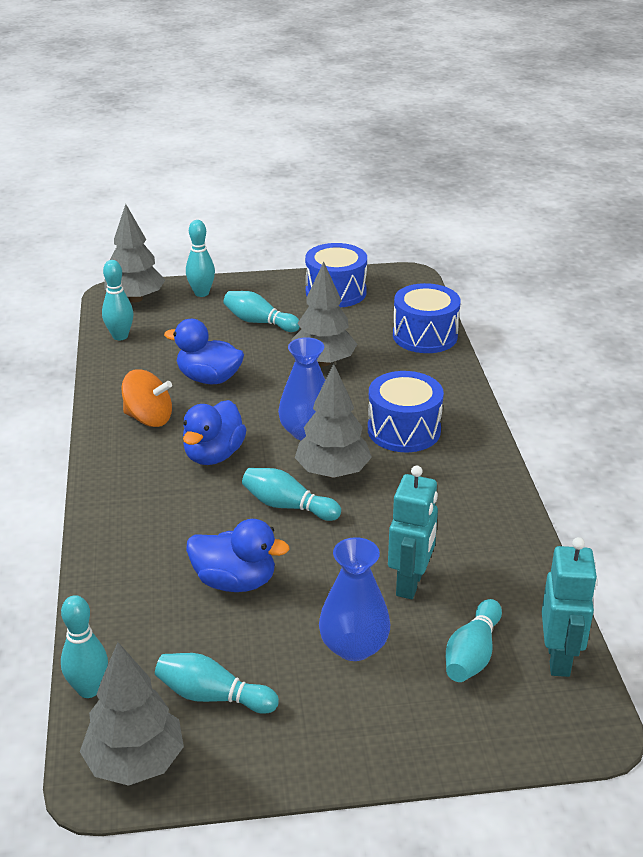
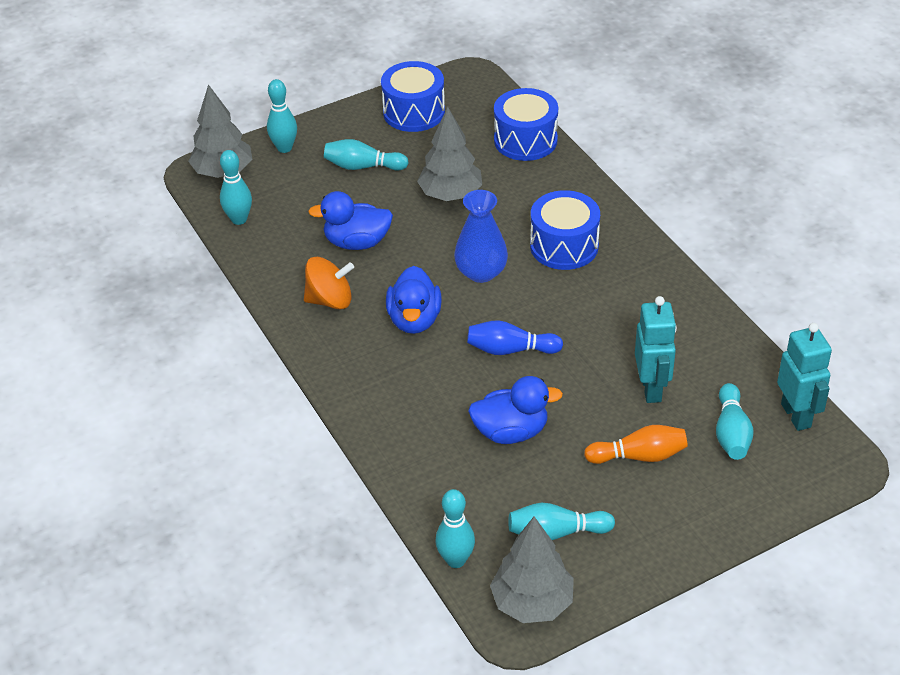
camera: 20 degrees left, 10 degrees up
(288, 506) = (510, 350): turquoise bowling pin -> blue bowling pin
(333, 472) = (528, 305): grey tree -> none
(354, 646) = (639, 456): blue vase -> orange bowling pin

